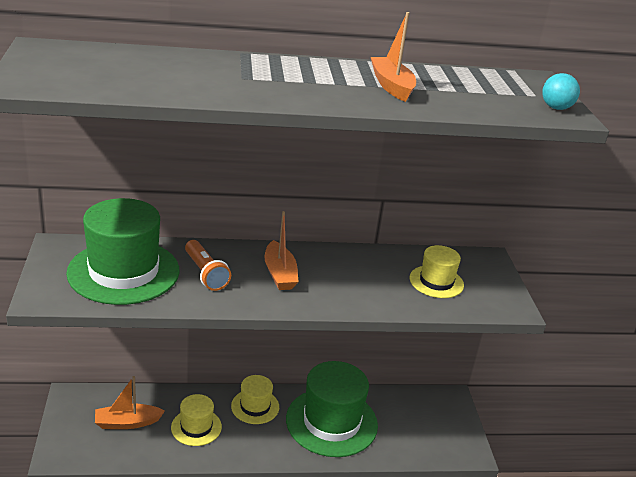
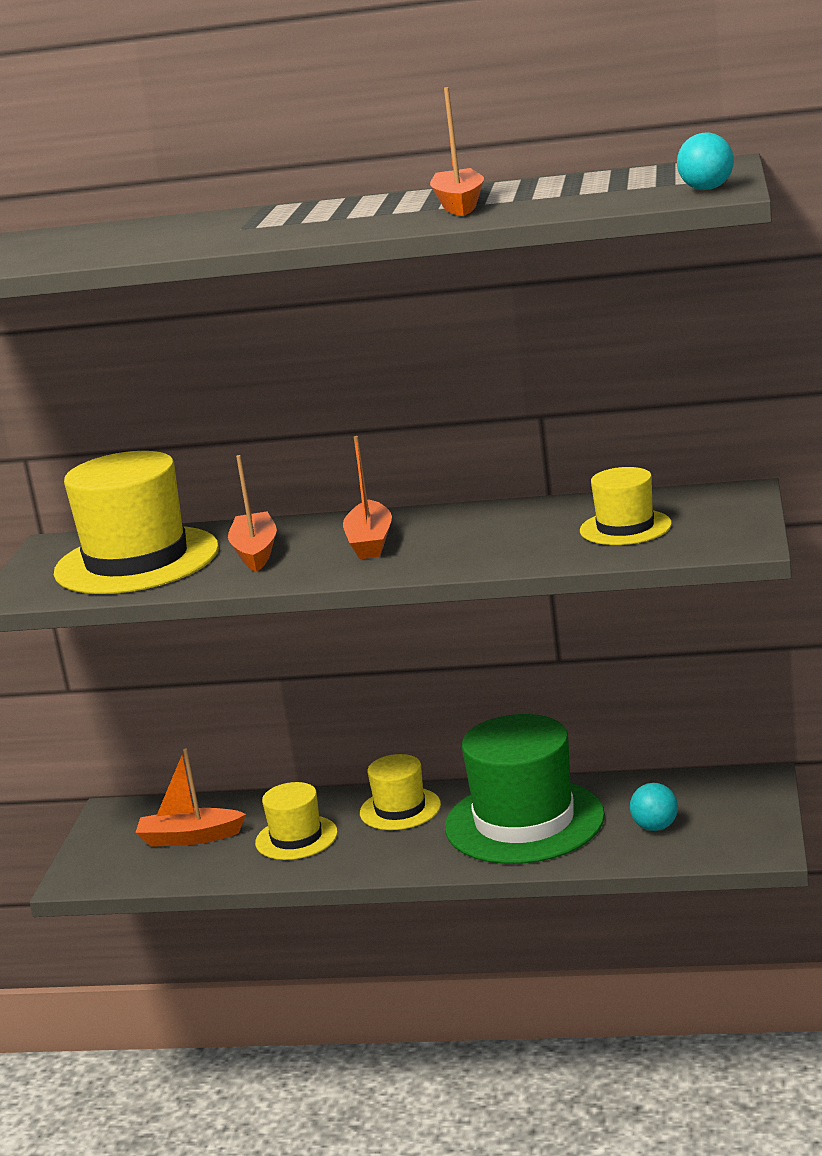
camera: 20 degrees right, 10 degrees down
(123, 272) = (137, 561): green hat -> yellow hat
(205, 273) = (255, 552): orange flashlight -> orange boat
(407, 431) = (655, 827): none -> turquoise ball

